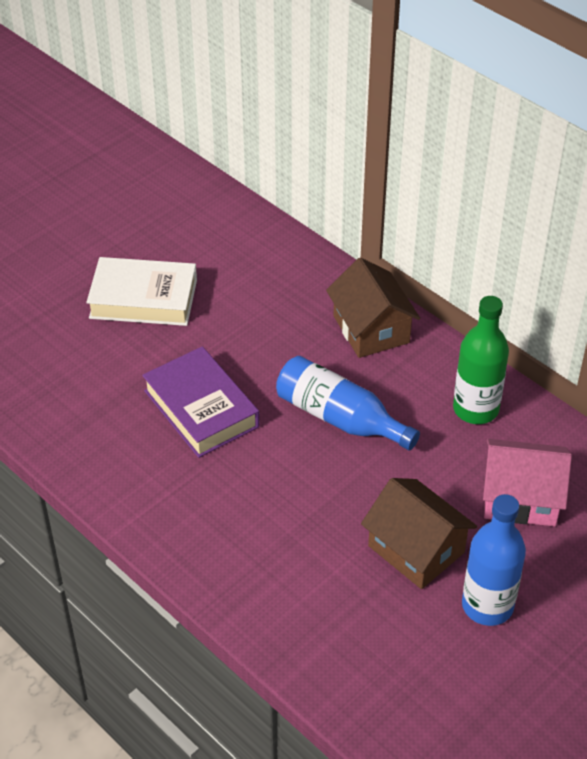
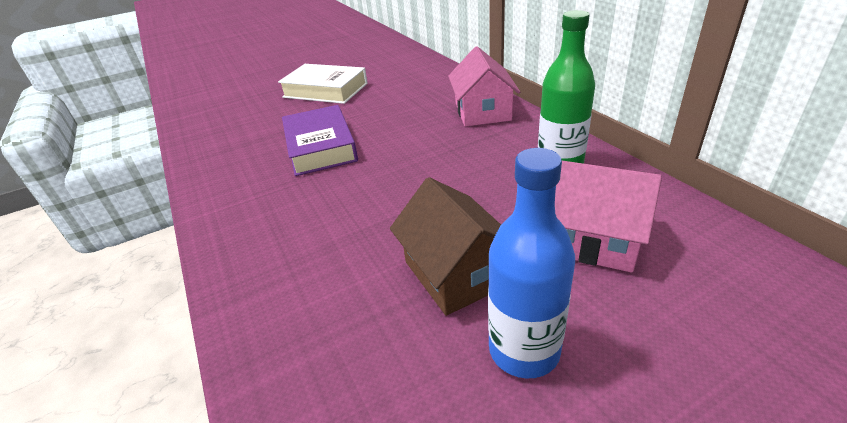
camera: 20 degrees right, 10 degrees down
(340, 418) = (429, 161): blue bottle -> none
(371, 329) = (482, 111): brown house -> pink house

